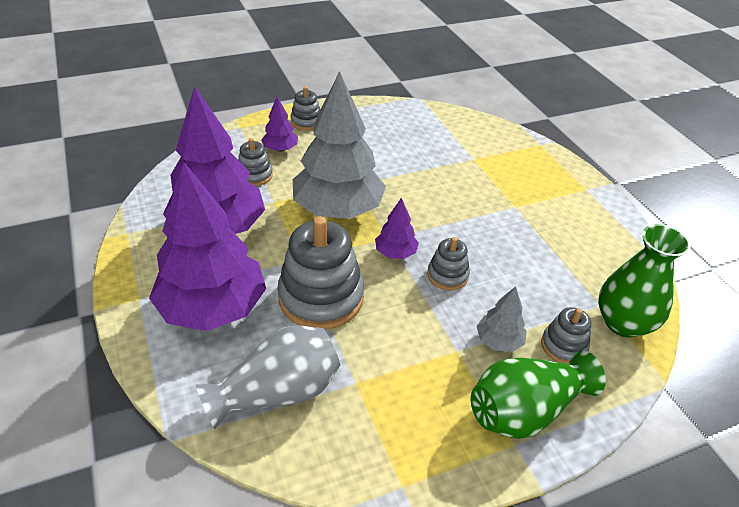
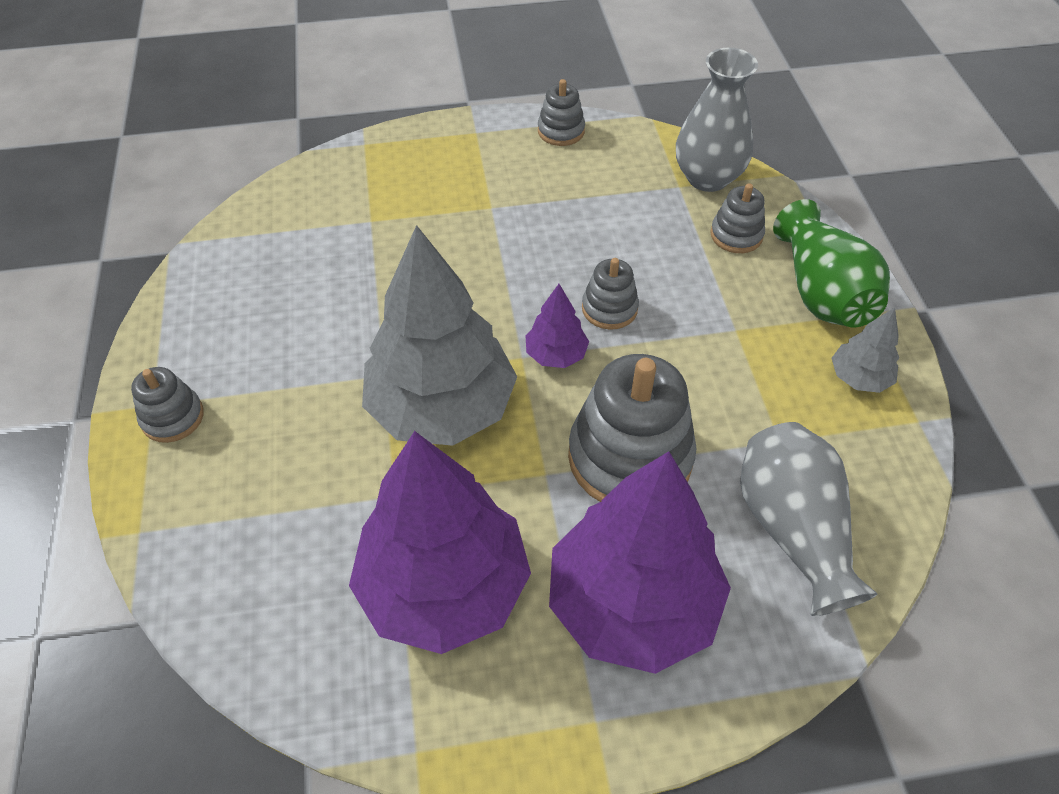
camera: 75 degrees left, 10 degrees up
(255, 175) = (310, 518): grey stacking toy -> grey stacking toy (561, 131)
(280, 149) = (244, 469): purple tree -> none
(499, 341) = (724, 288): grey tree -> grey tree (859, 378)
(623, 323) = (707, 178): green vase -> grey vase

